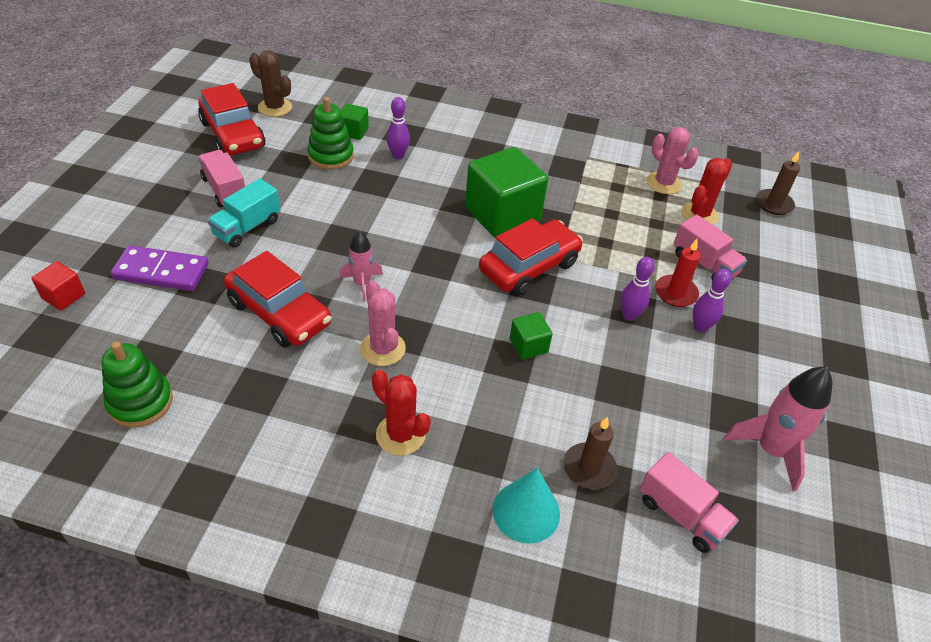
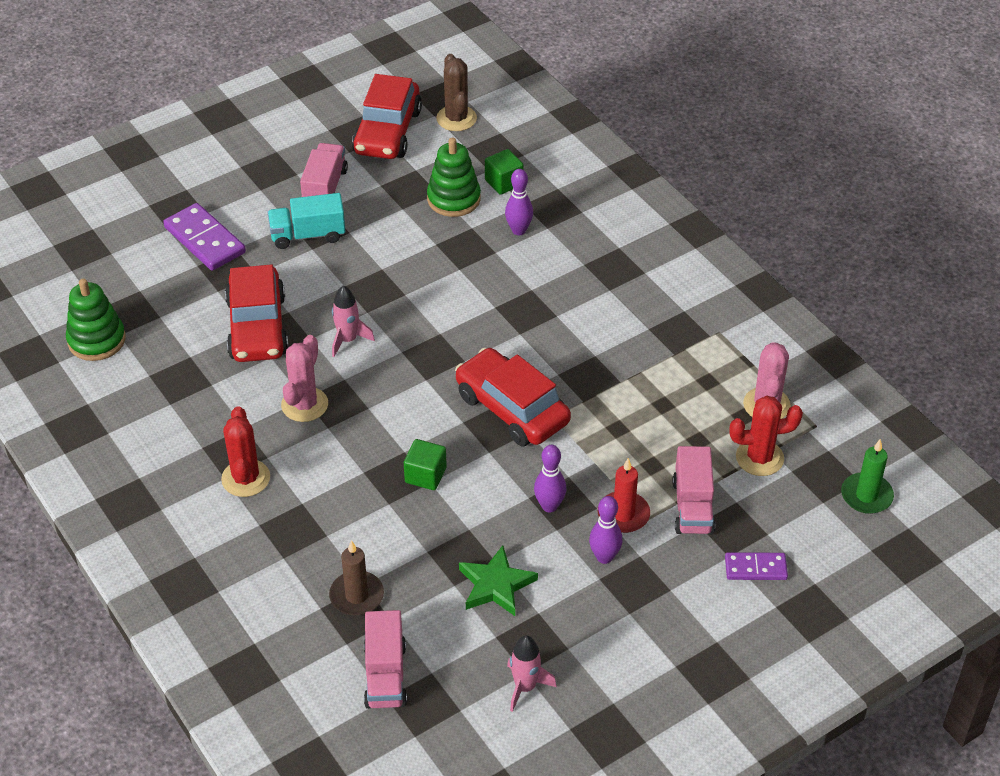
camera: 45 degrees right, 0 degrees up
(63, 296) = (119, 223): red cube -> none
(502, 215) = (548, 345): green cube -> none
(526, 511) = (273, 591): turquoise cone -> none
(529, 267) = (512, 409): red car -> red car turned 135 degrees counterclockwise
(665, 391) = (496, 585): none -> green star
(770, 450) = (525, 687): pink rocket -> pink rocket, size x0.61
(774, 204) = (866, 495): brown candle -> green candle
(781, 279) = (755, 568): none -> purple domino

